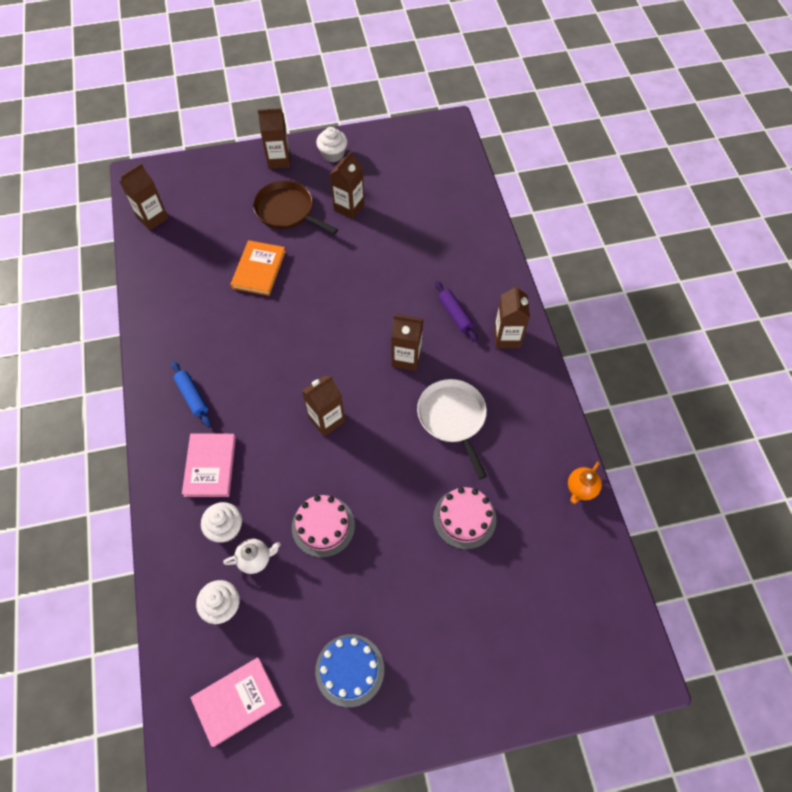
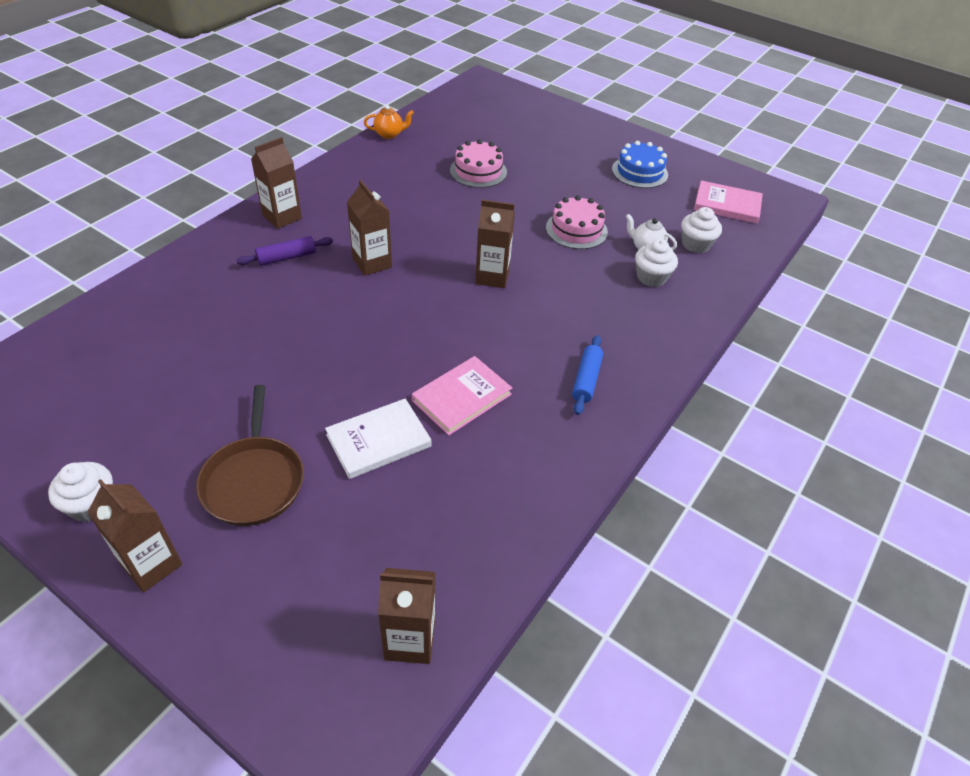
camera: 135 degrees left, 15 degrees down
(210, 466) = (624, 320): pink book -> pink book (461, 397)
(259, 269) = (378, 441): orange book -> white book
(349, 207) = (195, 420): brown carton -> none
(452, 418) = (402, 211): white pan -> none
(455, 314) = (286, 257): purple rolling pin -> purple rolling pin turned 45 degrees clockwise

